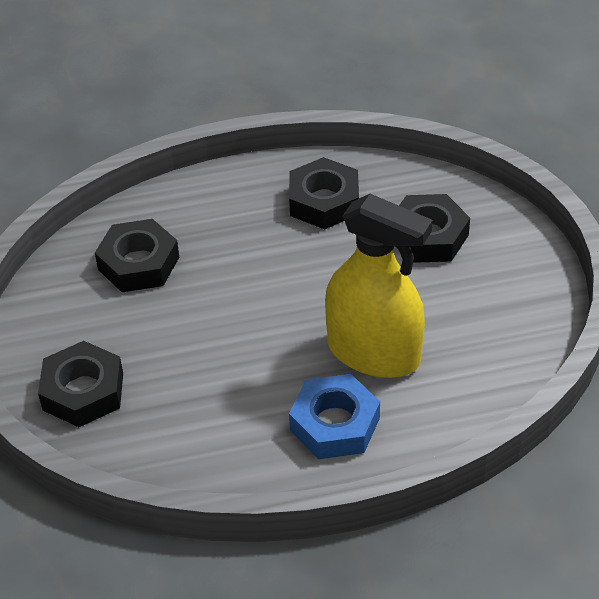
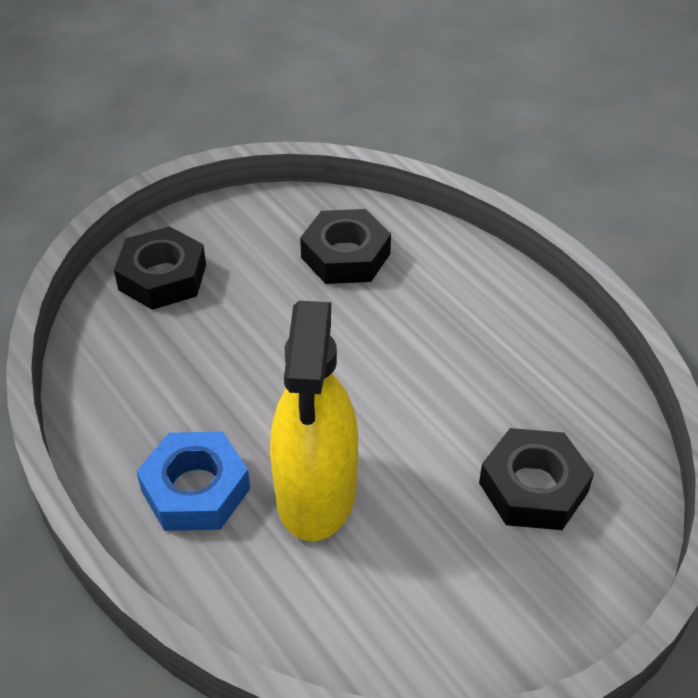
camera: 65 degrees right, 0 degrees up
(324, 201) = (527, 370): black nut -> none

